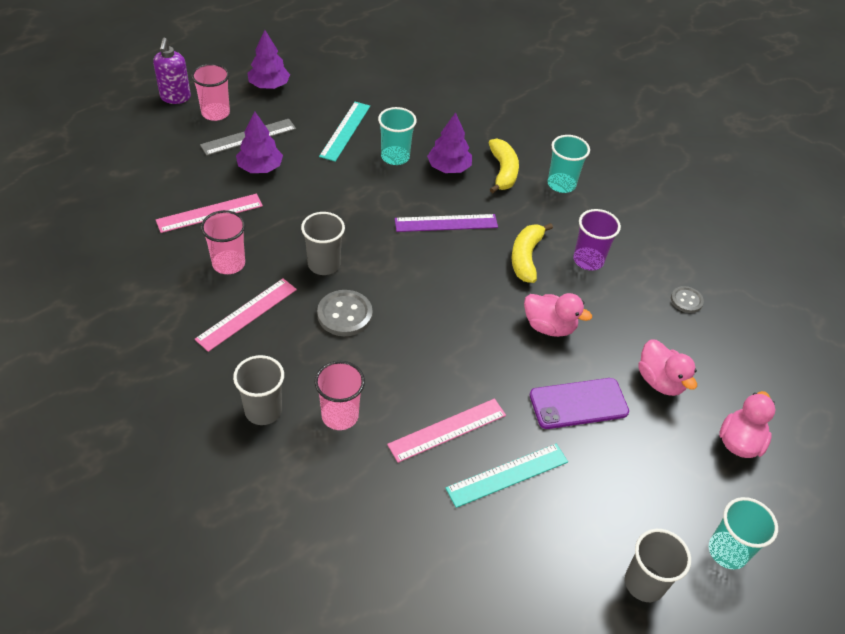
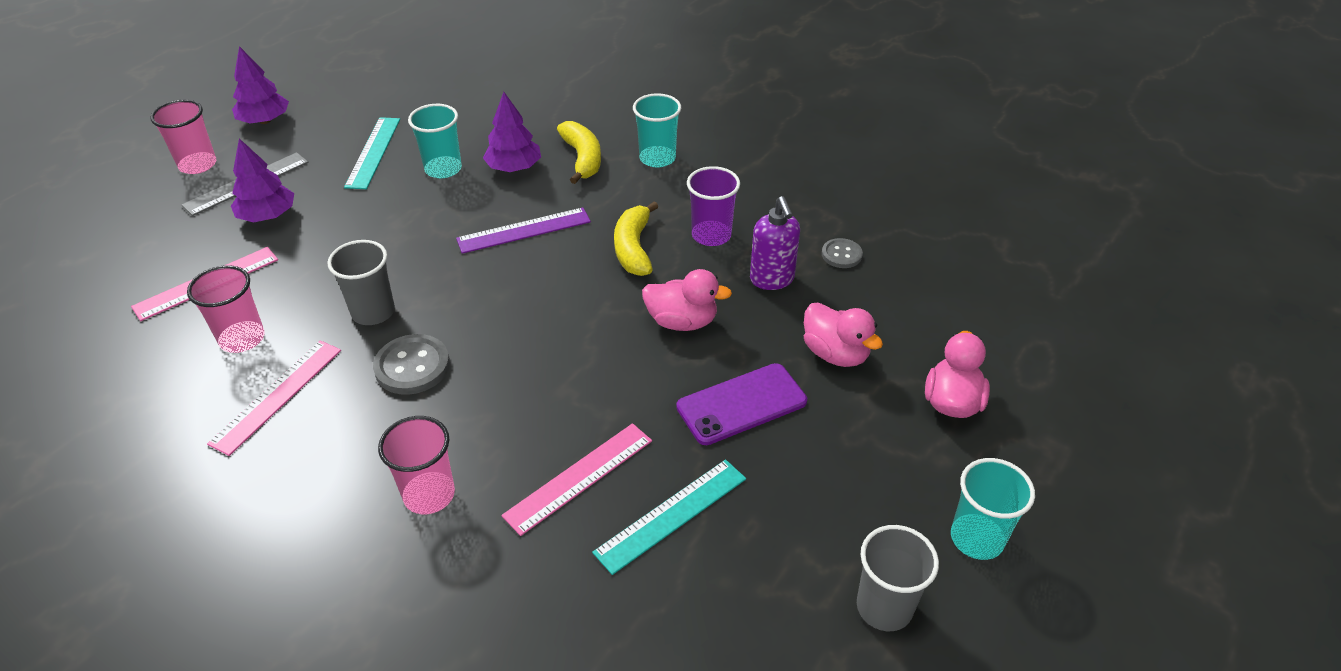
camera: 10 degrees left, 5 degrees down
(175, 98) = (140, 157): purple soap dispenser -> purple soap dispenser (772, 279)
(263, 410) = (320, 514): grey cup -> none

